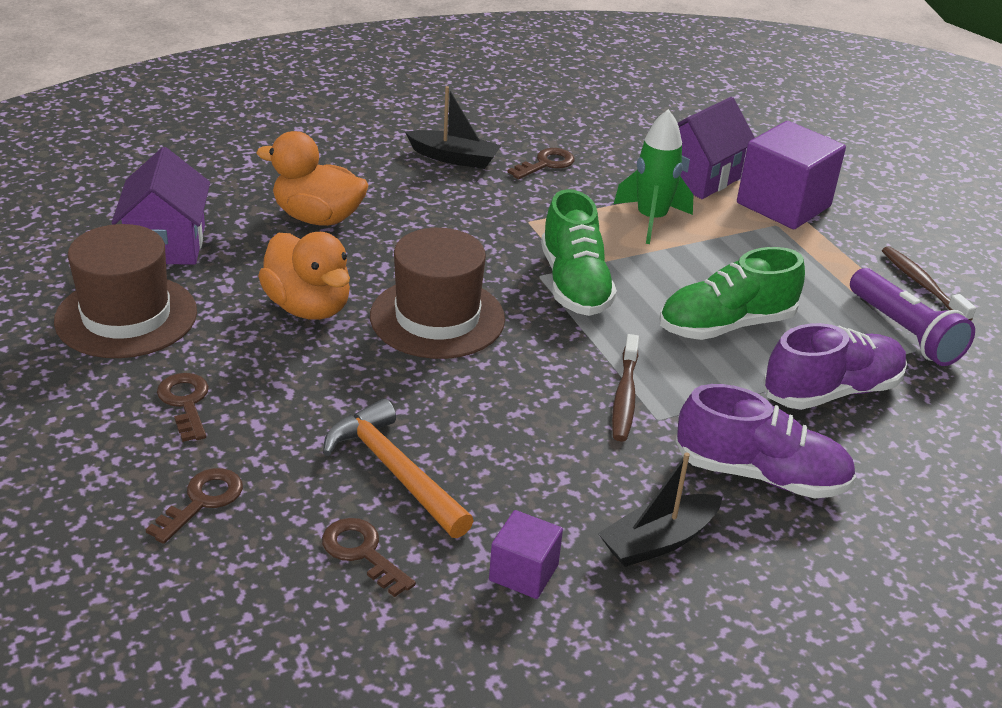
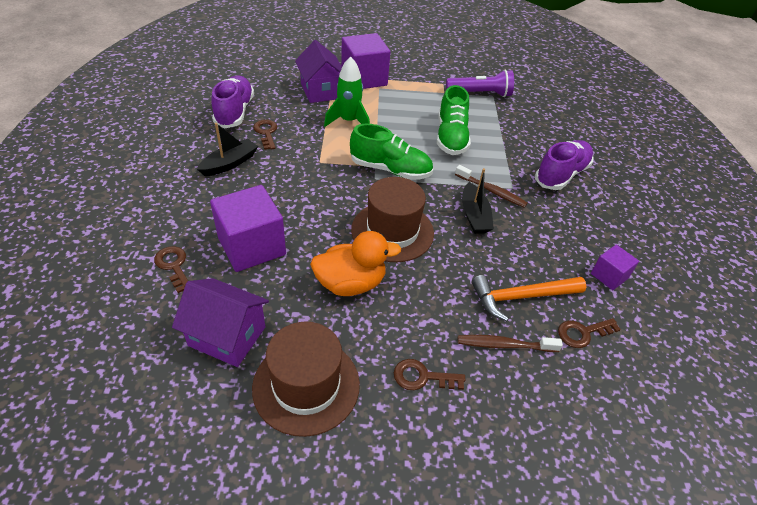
camera: 65 degrees left, 10 degrees up
(202, 501) = (522, 395): brown key -> brown key (173, 266)
(318, 218) = (252, 246): orange duck -> purple cube
(658, 541) = (597, 223): black boat -> black boat (474, 216)
(831, 391) = (512, 130): purple shoe -> purple shoe (234, 112)
(922, 284) = (449, 74): brown toothbrush -> brown toothbrush (504, 345)

